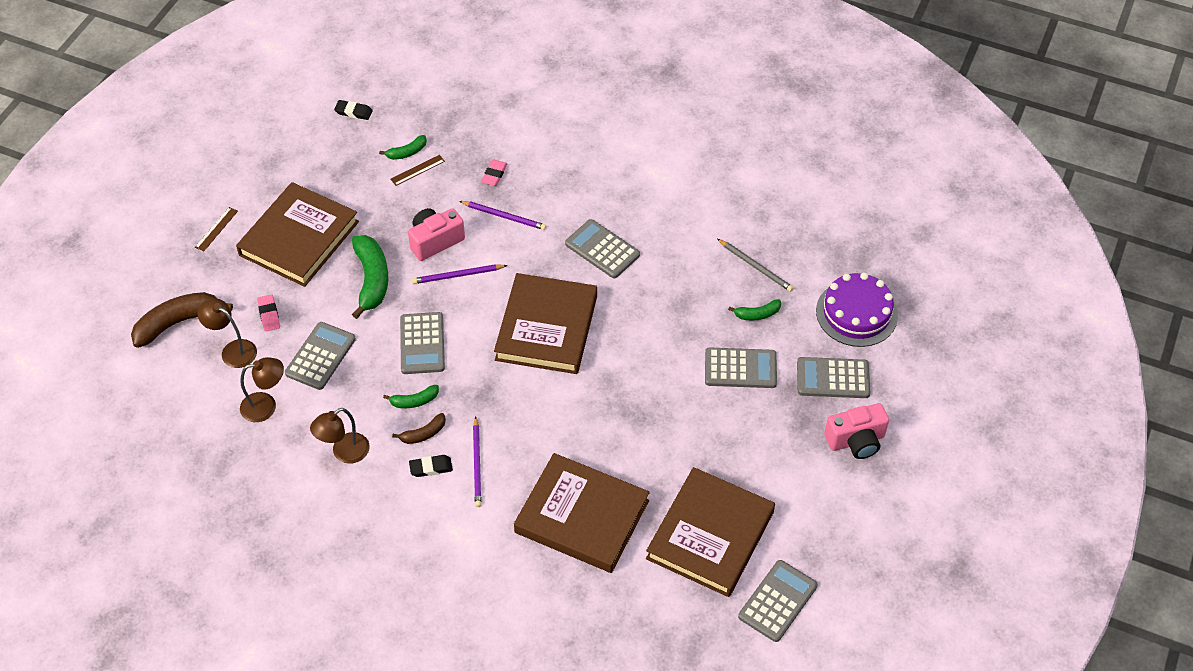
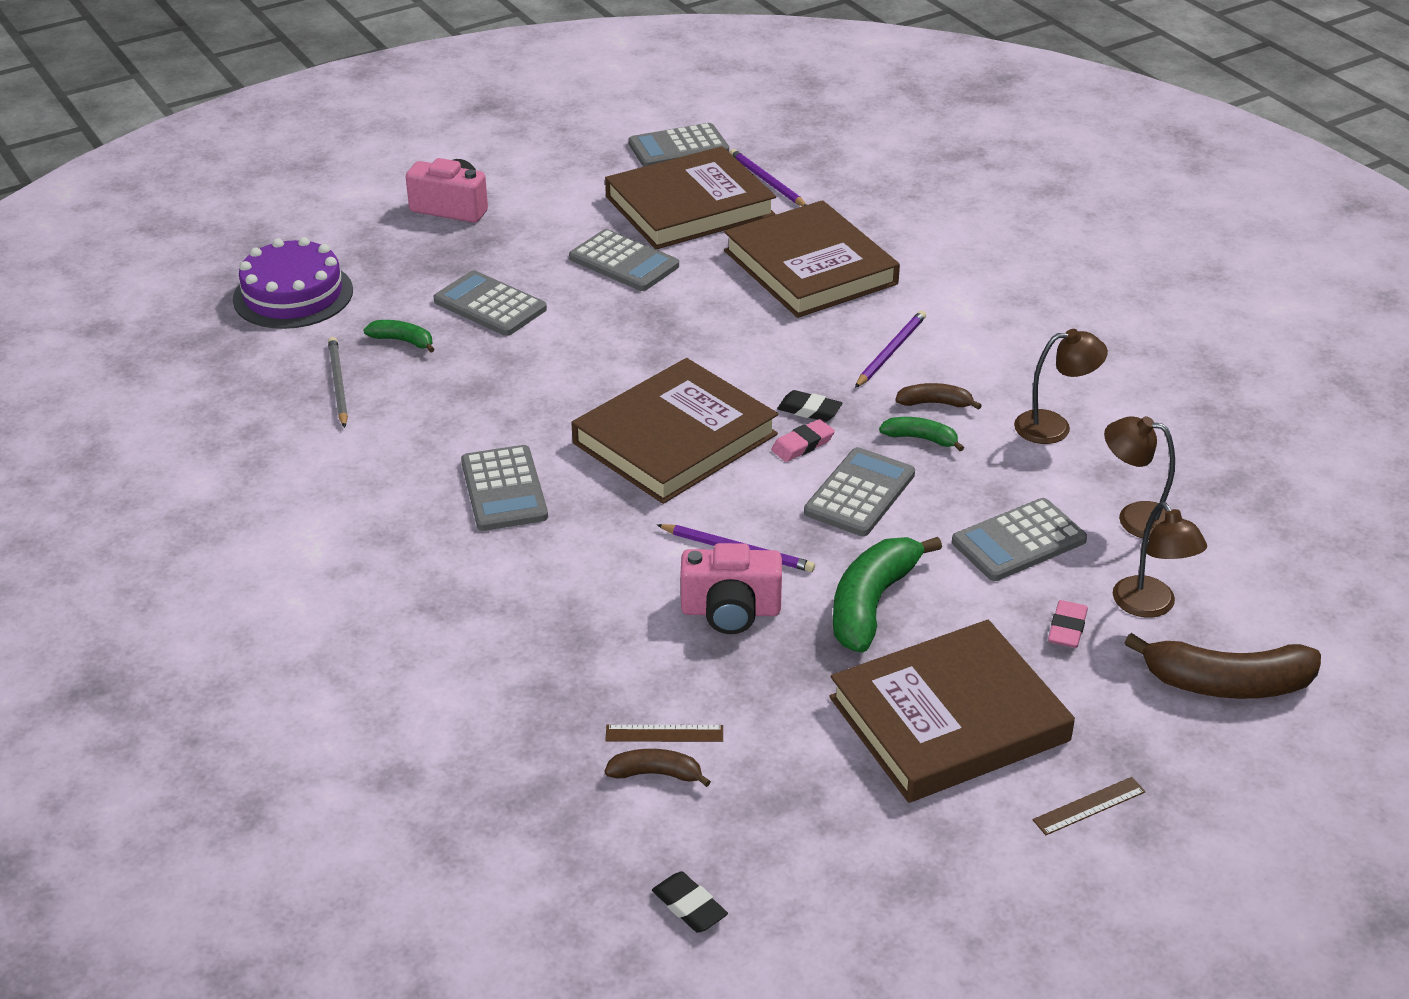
camera: 145 degrees left, 15 degrees down
(407, 152) = (656, 774): green banana -> brown banana
(431, 467) = (951, 370): black eraser -> black eraser (809, 410)
(494, 175) = (548, 663): pink eraser -> pink eraser (802, 445)
(504, 216) = (595, 595): purple pencil -> purple pencil (767, 181)
(833, 378) = (403, 257): grey calculator -> grey calculator (624, 262)

